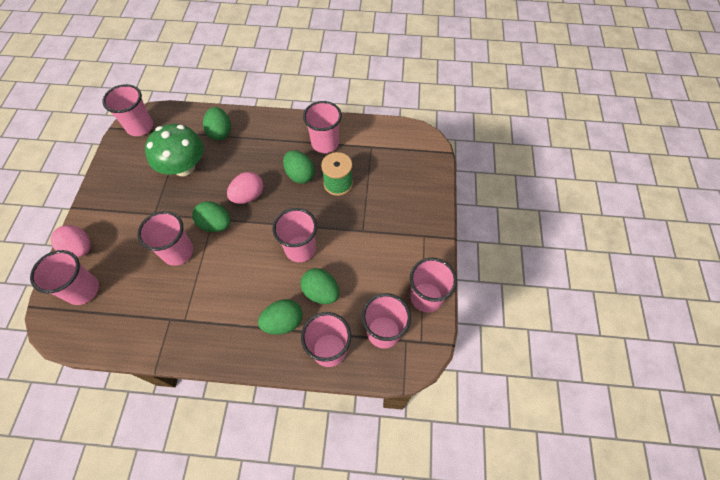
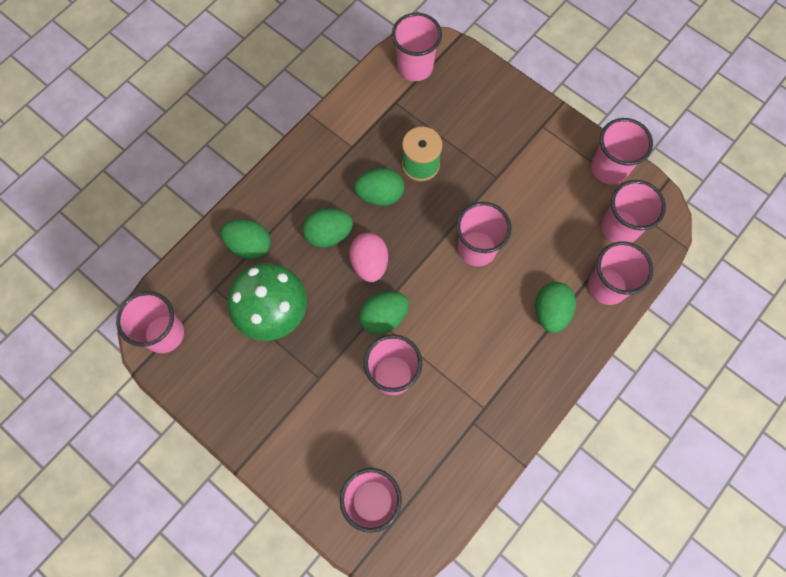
camera: 55 degrees left, 10 degrees up
(80, 248) = (310, 483): pink egg -> none
(321, 292) = (541, 258): green egg -> green egg (328, 234)
(325, 143) = (355, 144): pink cup -> pink cup (415, 67)

